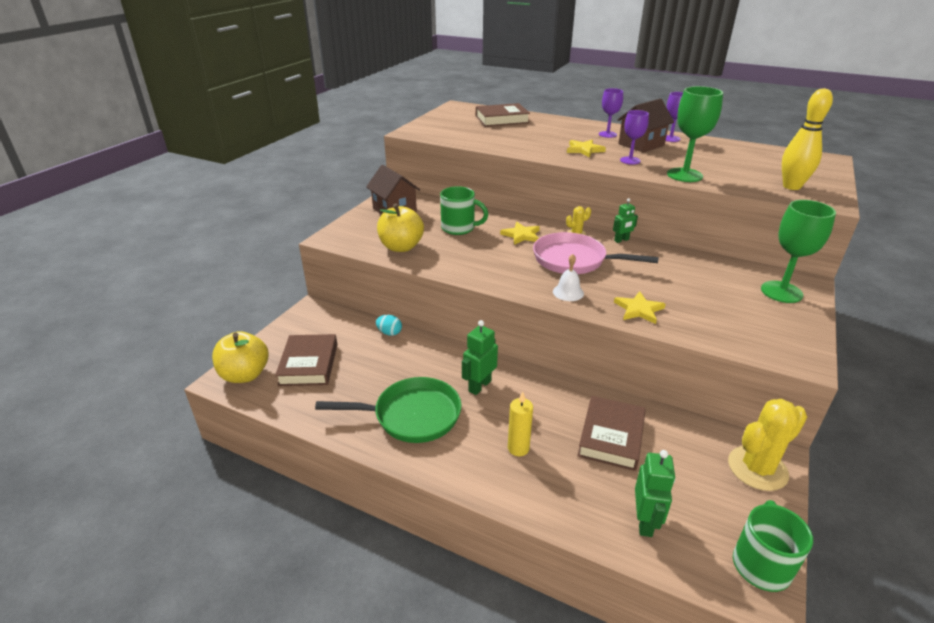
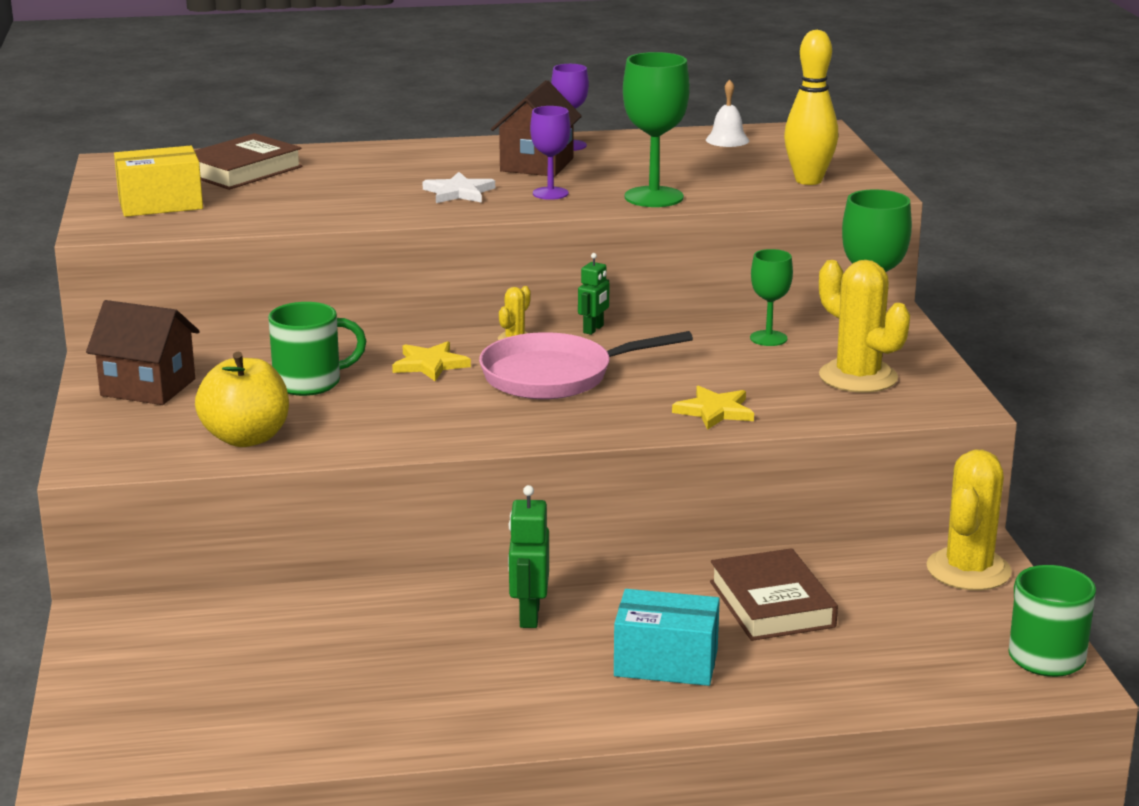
camera: 35 degrees left, 10 degrees down
(245, 375) = (107, 746): yellow apple -> none
(309, 364) = (207, 691): brown book -> none
(389, 333) = (294, 601): turquoise egg -> none
(412, 415) = (470, 687): green pan -> none
(448, 127) = (160, 204): none -> yellow box
(518, 448) = (666, 663): yellow candle -> turquoise box
(568, 292) = (595, 420): white bell -> white bell (727, 140)
(584, 150) = (459, 192): yellow star -> white star
(607, 134) = (463, 159): purple goblet -> none
(645, 522) = (894, 671): green robot -> none
(715, 274) = (768, 338): none -> green goblet
(749, 317) = (858, 377): none -> yellow cactus

